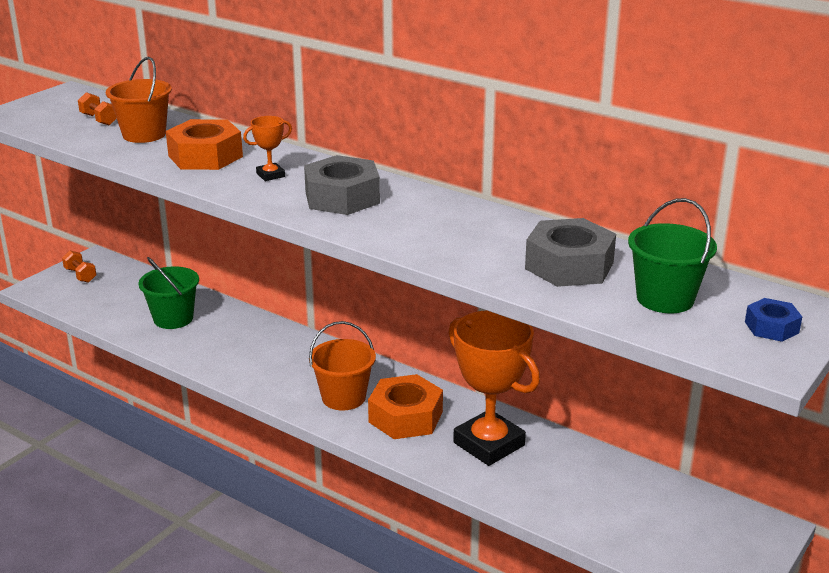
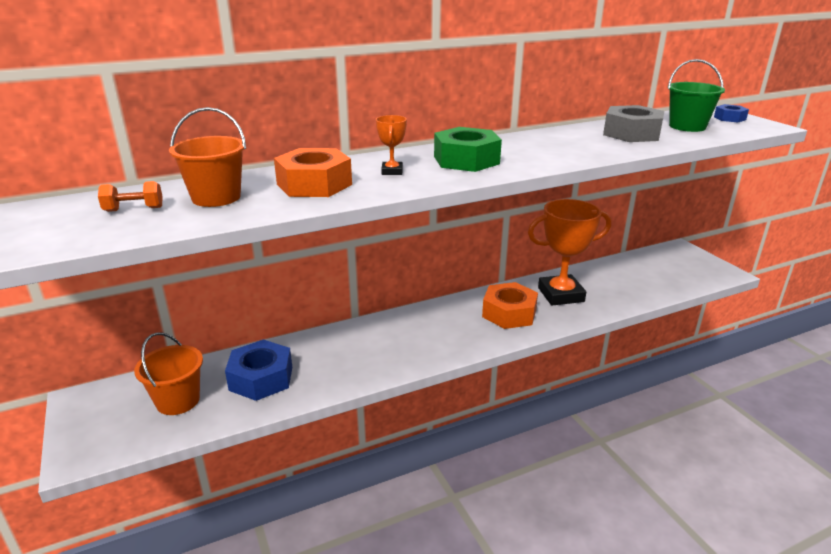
camera: 60 degrees left, 0 degrees up
(80, 275) = (99, 417): orange dumbbell -> none
(173, 318) = (261, 378): green bucket -> blue nut
(342, 197) = (466, 160): grey nut -> green nut
(343, 397) = (465, 329): orange bucket -> orange bucket (178, 401)

